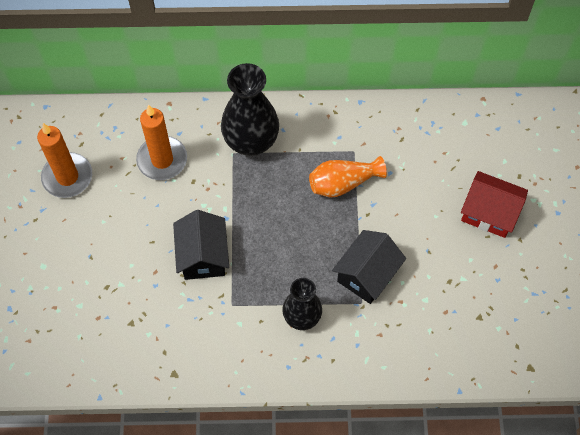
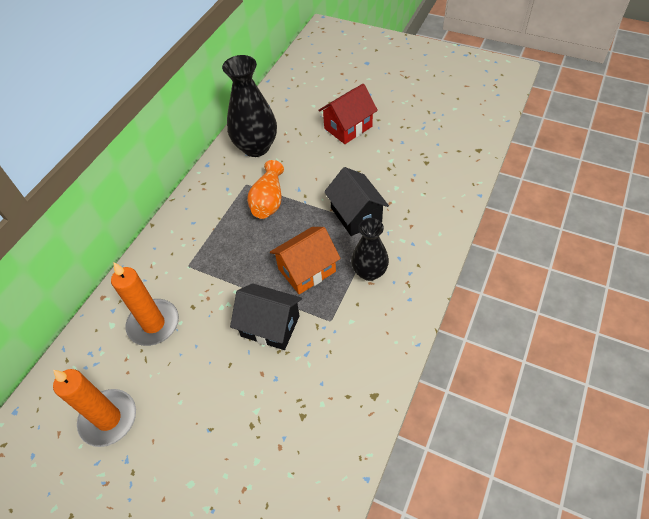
camera: 60 degrees left, 10 degrees down
(251, 142) = (187, 248): black vase -> black vase (256, 147)
(277, 259) = (307, 270): none -> orange house

